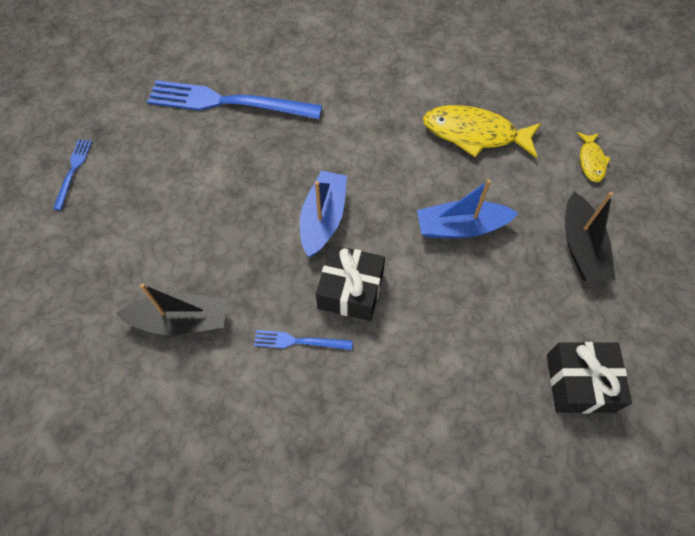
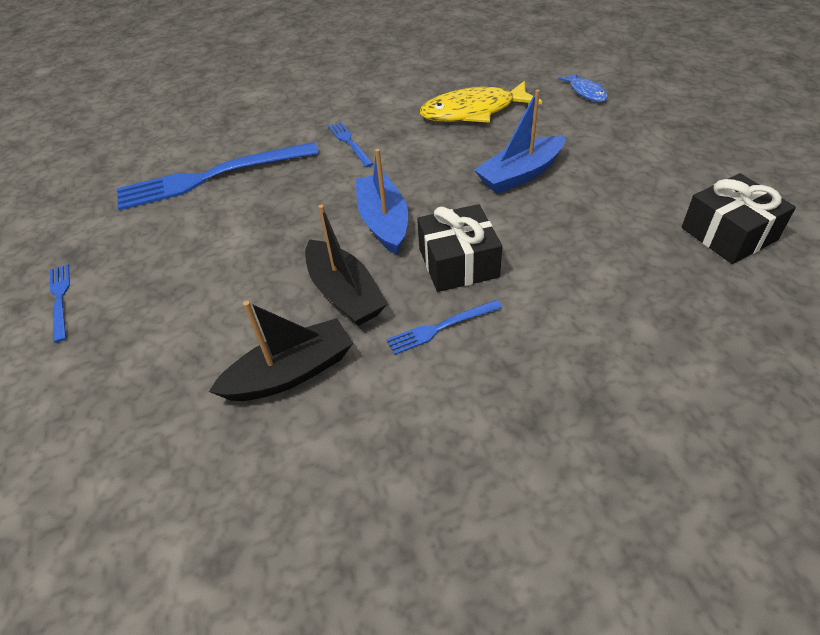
camera: 25 degrees left, 15 degrees down
(350, 118) = (349, 143): none -> blue fork
(581, 247) = (634, 146): black boat -> black boat (344, 293)
(591, 161) = (586, 92): yellow fish -> blue fish

